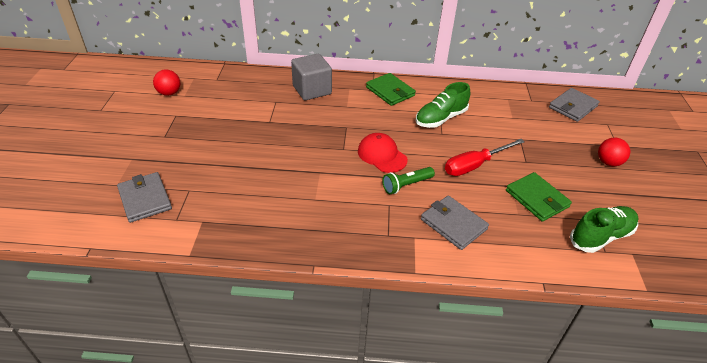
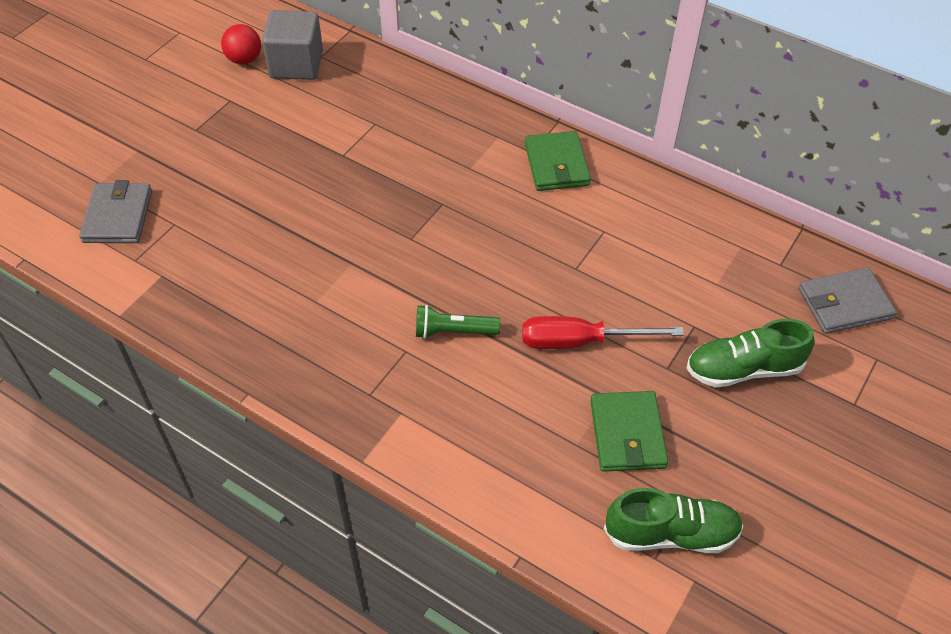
camera: 30 degrees right, 10 degrees up
(312, 90) = (440, 121): grey cube -> grey cube (296, 64)
(382, 155) = (457, 270): red cap -> none
(440, 118) = (596, 242): green shoe -> green shoe (743, 369)
(453, 224) = (469, 418): grey wallet -> none
(608, 162) = (806, 426): red ball -> none

